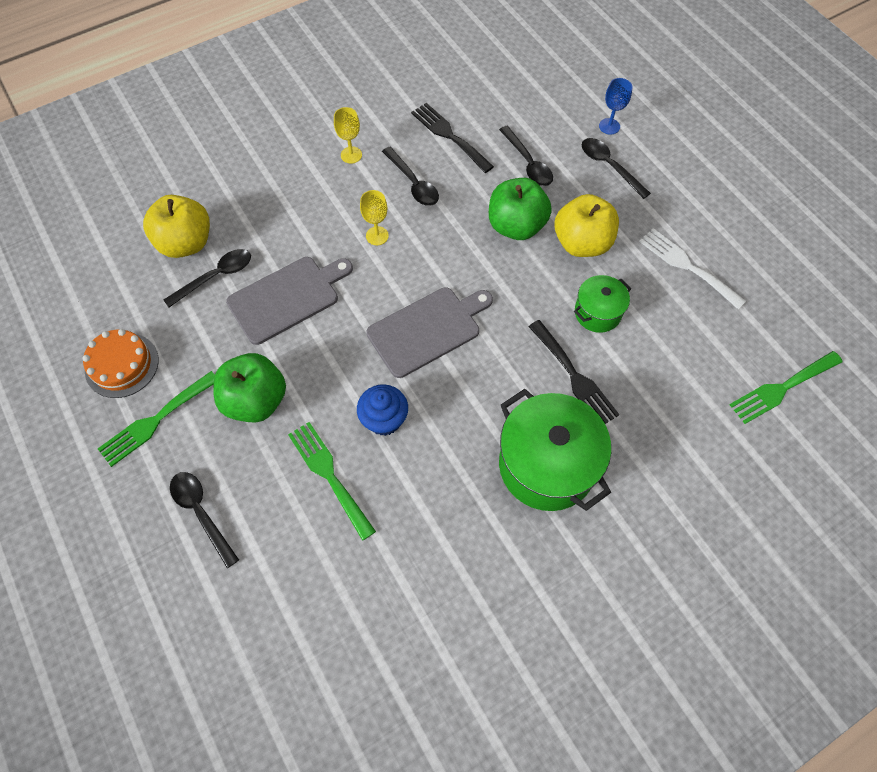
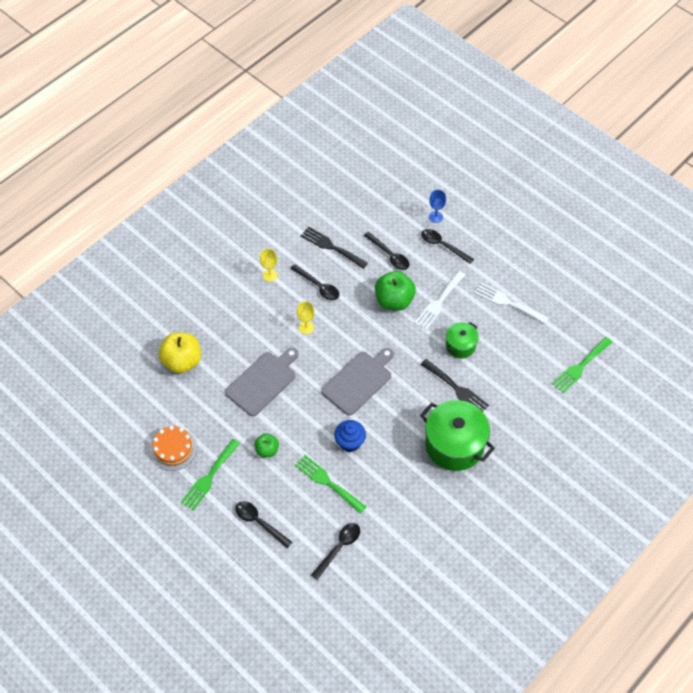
camera: 15 degrees left, 5 degrees down
(216, 277) = (211, 379): black spoon -> black spoon (339, 548)
(256, 400) = (267, 450): green apple -> green apple, size x0.56
(581, 243) = (439, 302): yellow apple -> white fork

